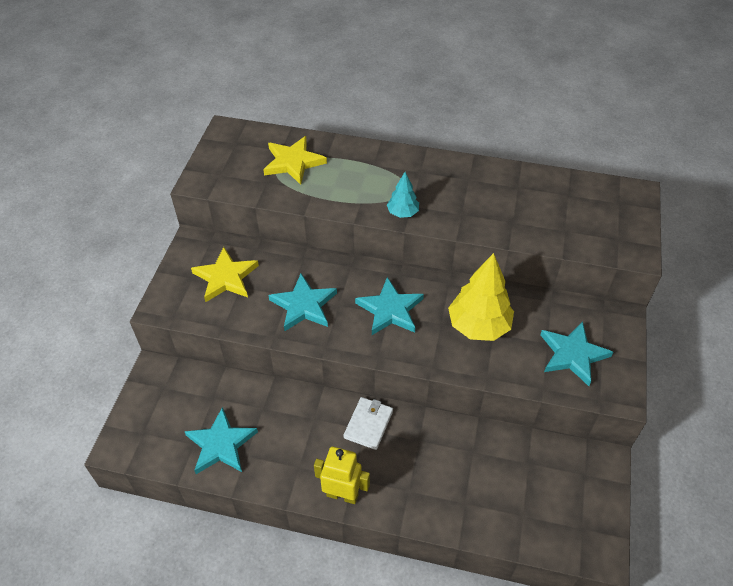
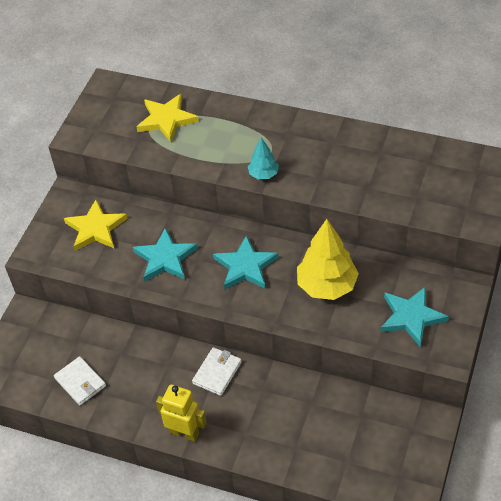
camera: 10 degrees right, 0 degrees up
(221, 444) = (80, 382): turquoise star -> white wallet

